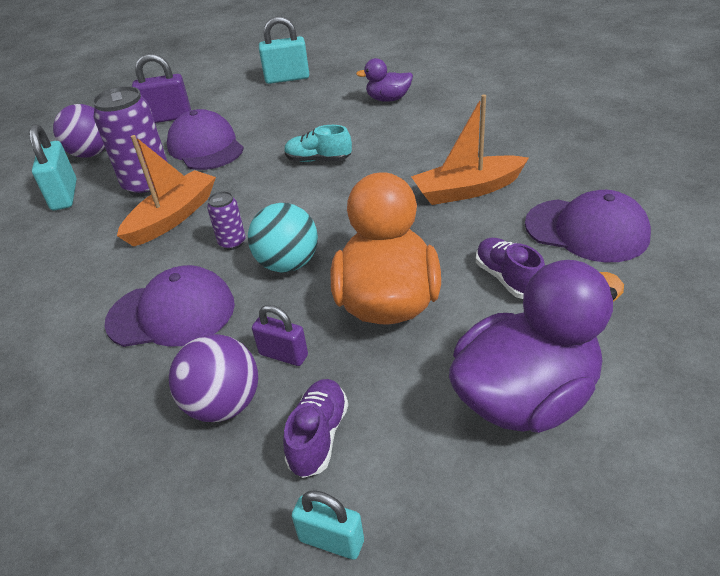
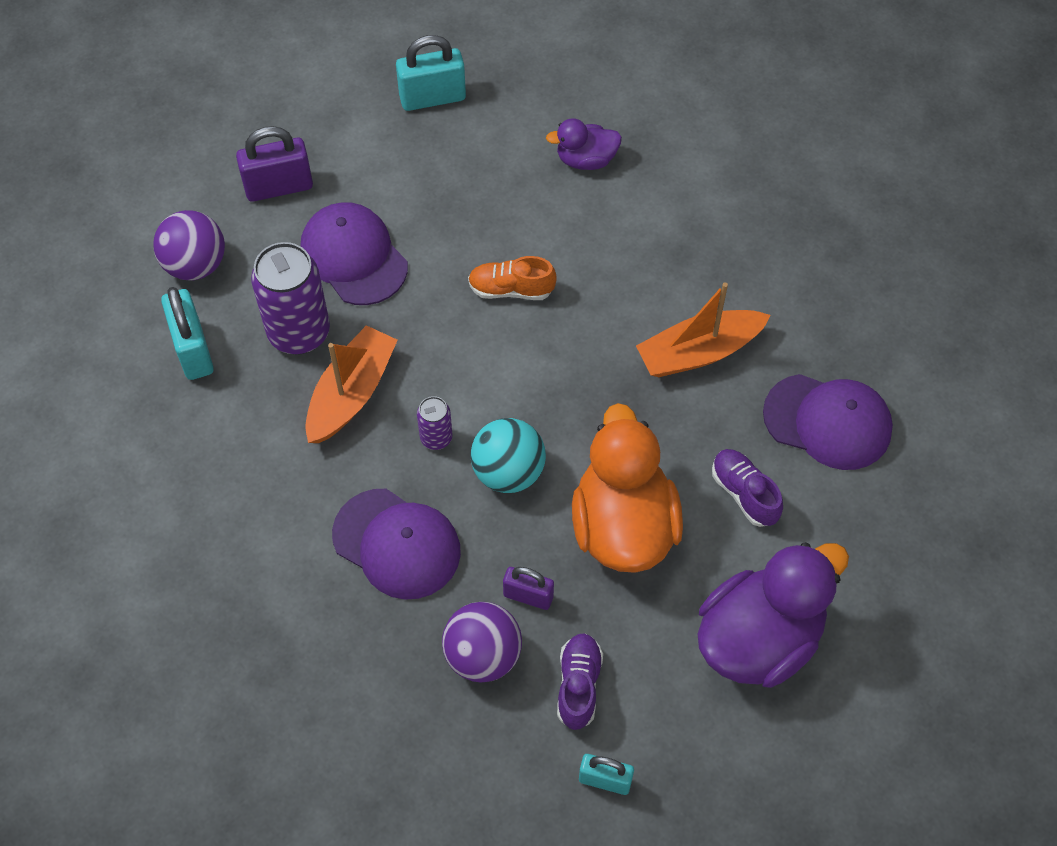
camera: 10 degrees left, 20 degrees up
(172, 313) = (397, 544): purple cap -> purple cap turned 45 degrees clockwise
(318, 160) = (511, 289): turquoise shoe -> orange shoe

